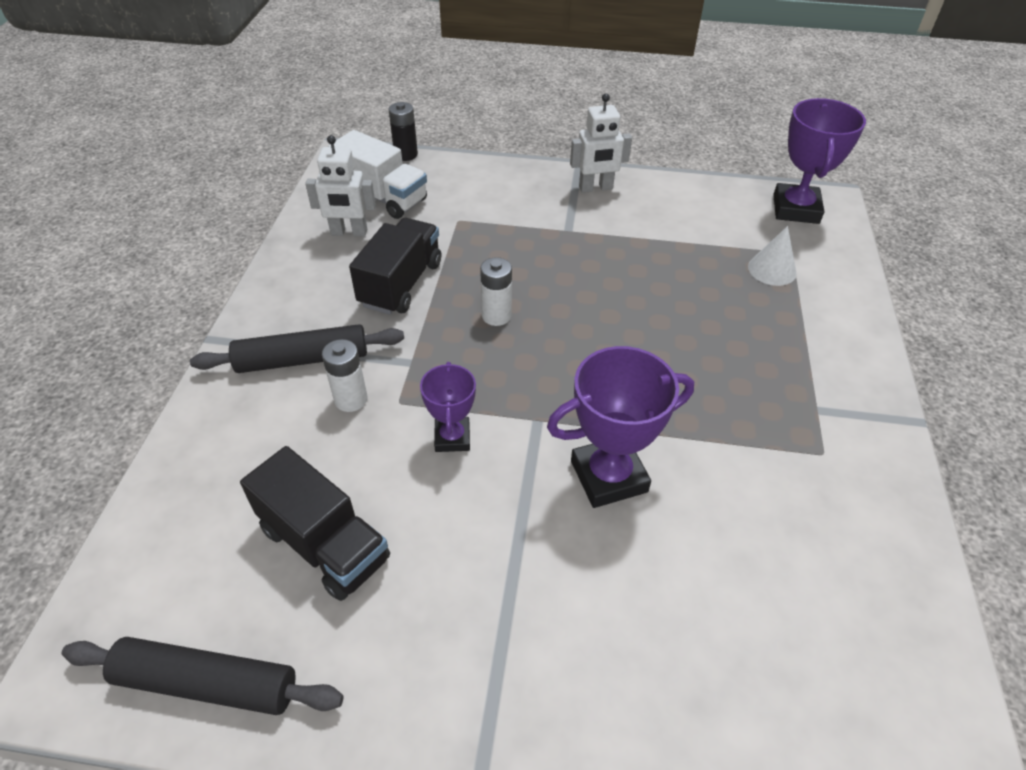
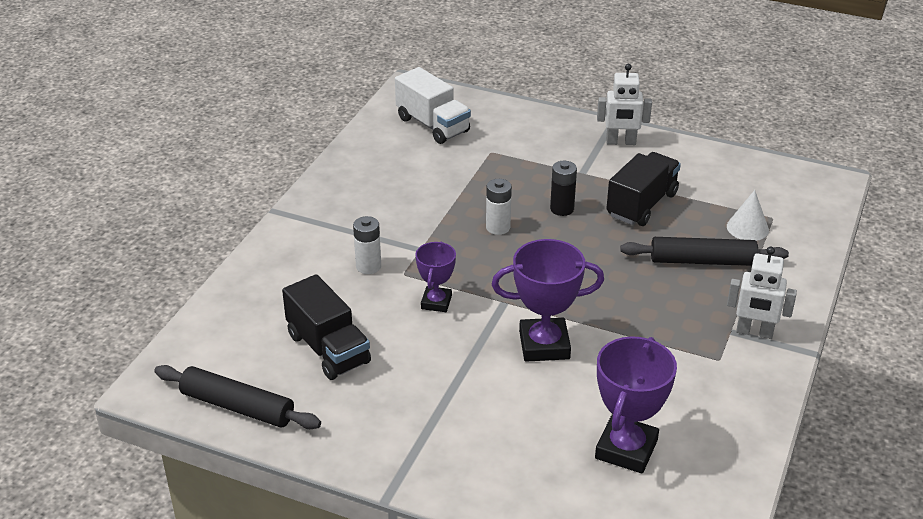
camera: 15 degrees right, 10 degrees down
(302, 359) = (339, 235): black rolling pin -> black rolling pin (702, 261)
(349, 232) = (397, 149): white robot -> white robot (754, 332)
(401, 284) = (429, 193): black truck -> black truck (641, 205)
(406, 154) = (463, 92): black battery -> black battery (562, 209)
(795, 209) = (796, 184): purple trophy -> purple trophy (626, 449)

